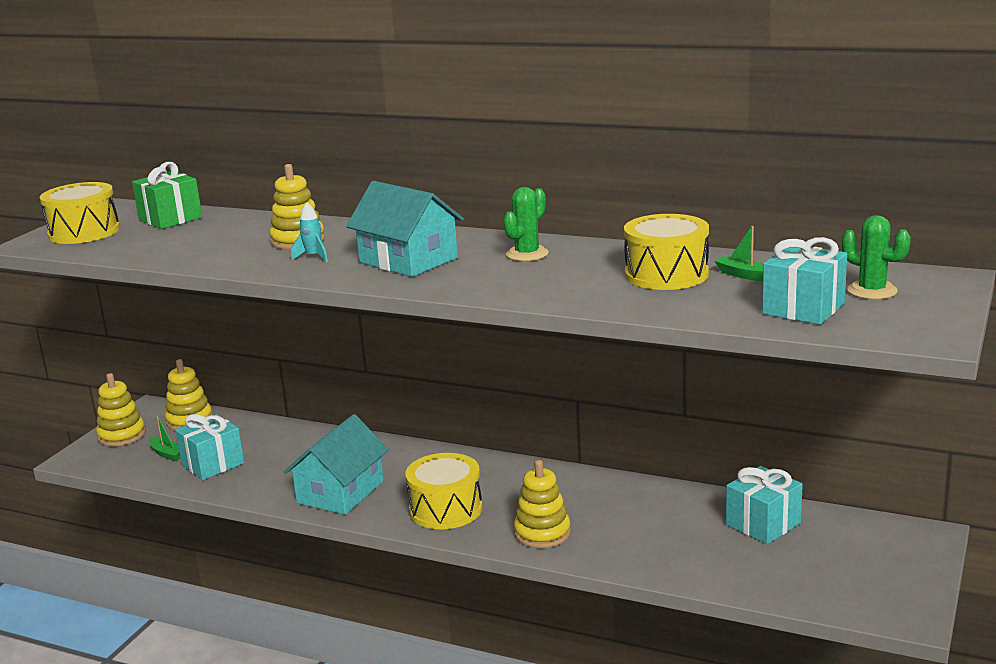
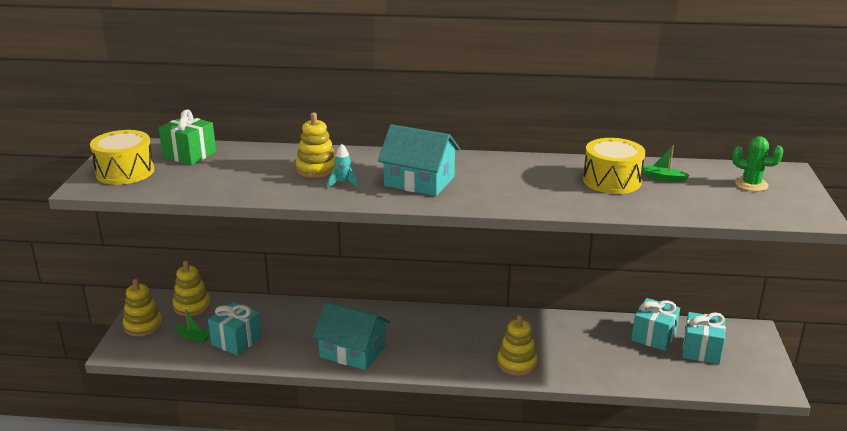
camera: 20 degrees left, 5 degrees up
(340, 492) = (352, 351): turquoise house -> turquoise house turned 75 degrees counterclockwise
(445, 509) = (438, 354): yellow drum -> none
(527, 254) = (501, 170): green cactus -> none
(803, 308) = (722, 202): turquoise gift -> turquoise gift (701, 350)

